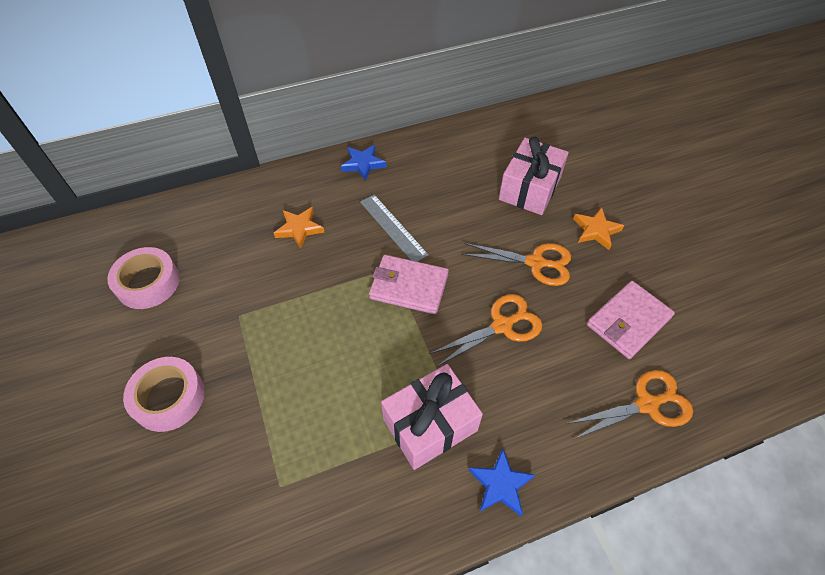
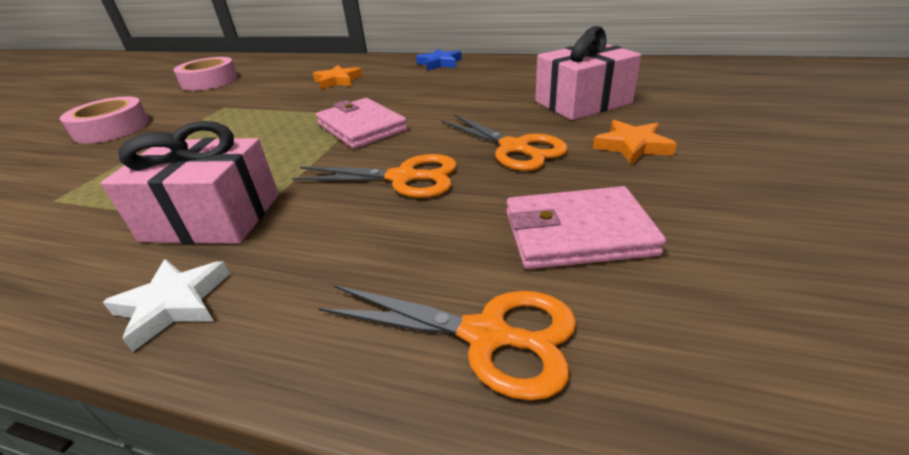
camera: 40 degrees right, 20 degrees down
(393, 227) = (407, 95): grey ruler -> none
(500, 484) = (173, 304): blue star -> white star

